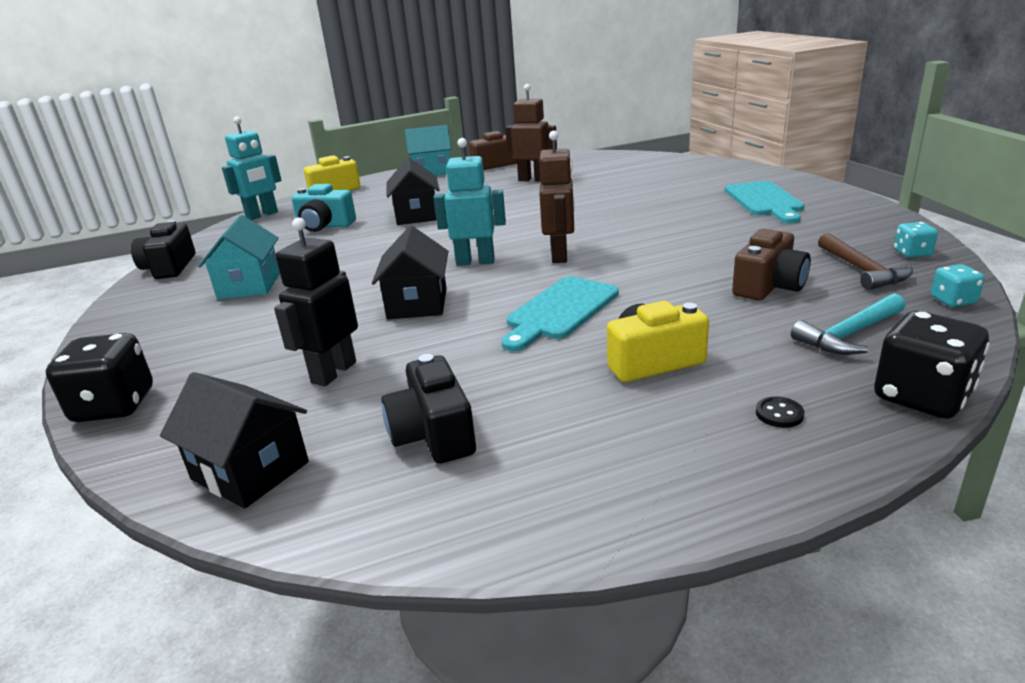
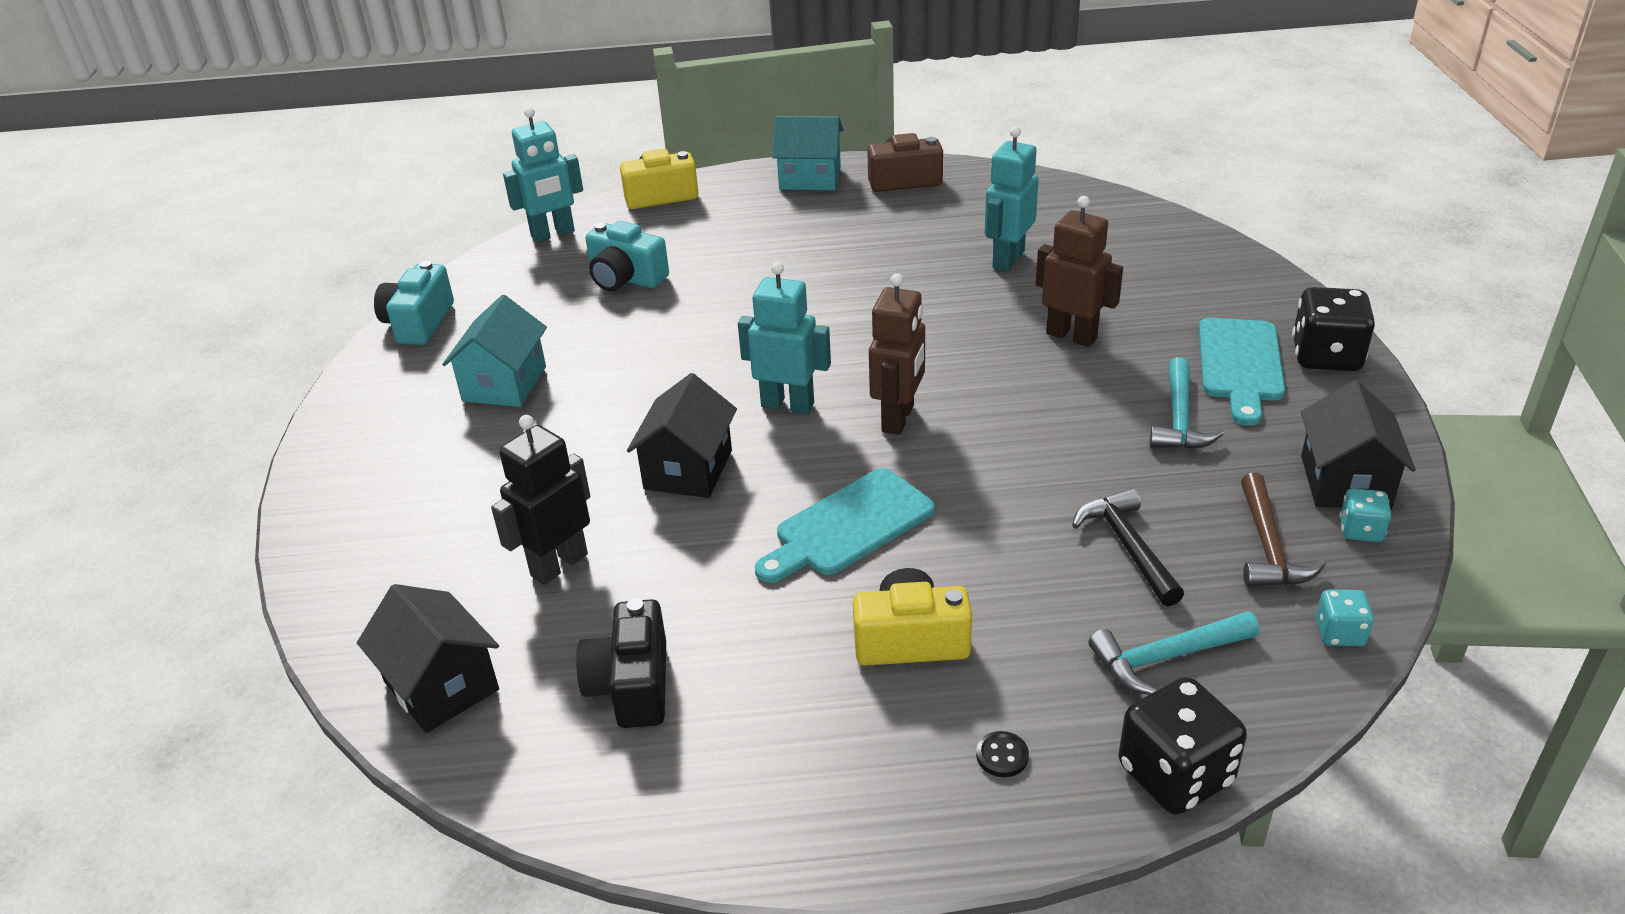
camera: 15 degrees right, 10 degrees up
(114, 406) = (327, 557): black dice -> black dice (1326, 357)
(169, 267) = (418, 323): black camera -> turquoise camera
(416, 215) = (750, 283): black house -> black house (1345, 482)
(533, 179) = (942, 233): brown robot -> brown robot (1071, 336)
(582, 183) = (1007, 259): none -> turquoise robot
(748, 227) = (1179, 419): none -> turquoise hammer
(769, 286) = (1127, 547): brown camera -> black hammer

